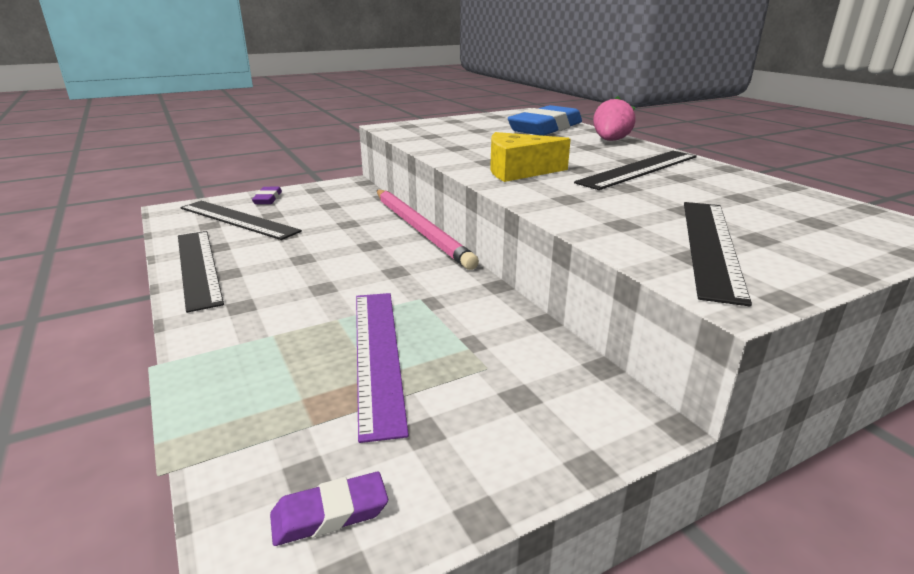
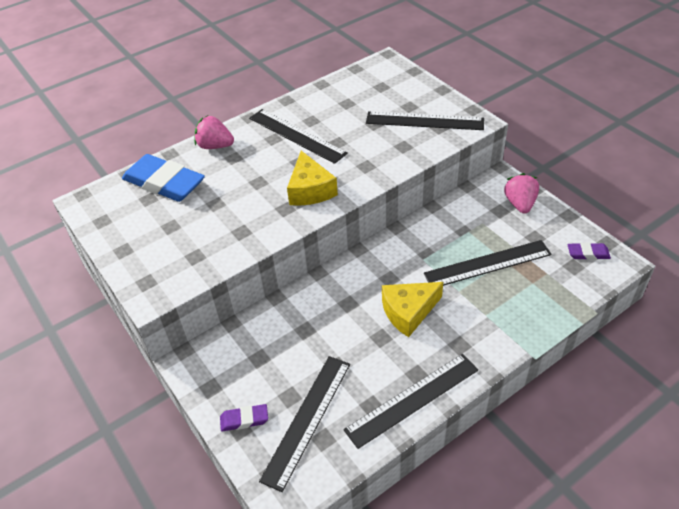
camera: 95 degrees left, 20 degrees up
(327, 277) = (408, 312): none -> yellow cheese
(330, 514) = (588, 253): purple eraser -> purple eraser turned 60 degrees counterclockwise
(377, 354) = (488, 264): purple ruler -> black ruler
(420, 229) = (312, 279): pink pencil -> none
(538, 431) = (520, 204): none -> pink strawberry

